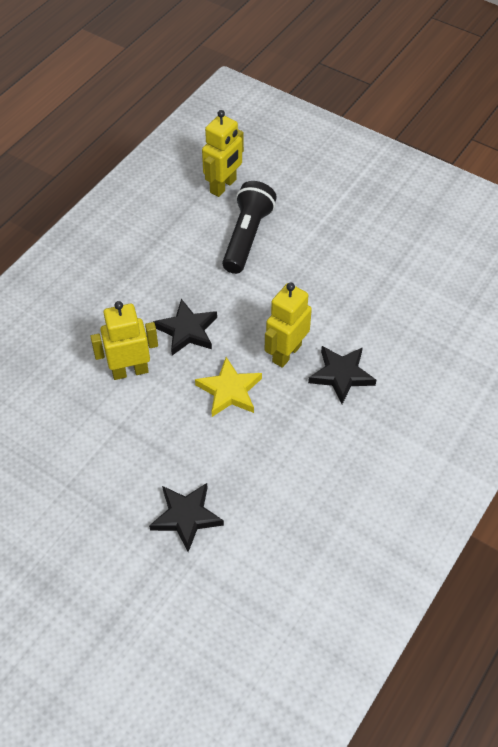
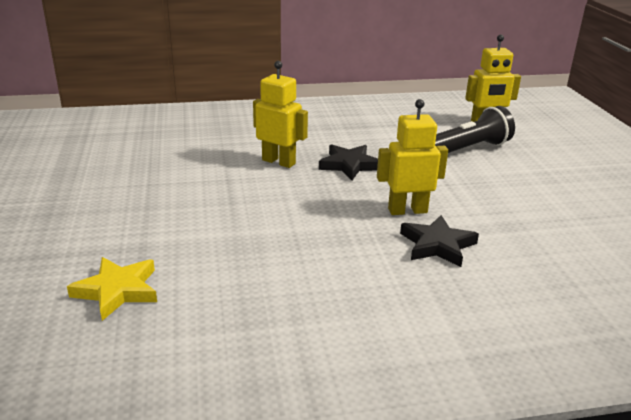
camera: 45 degrees right, 25 degrees down
(186, 517) = (185, 241): black star -> none
(229, 391) = (330, 204): yellow star -> yellow star (117, 291)

